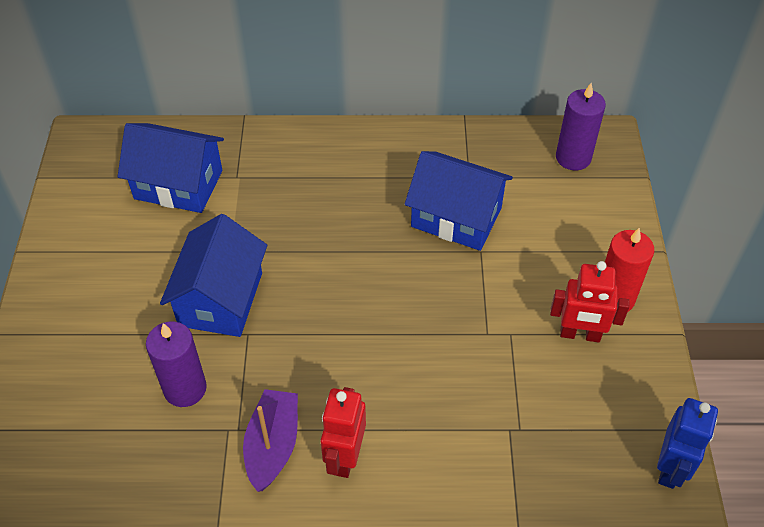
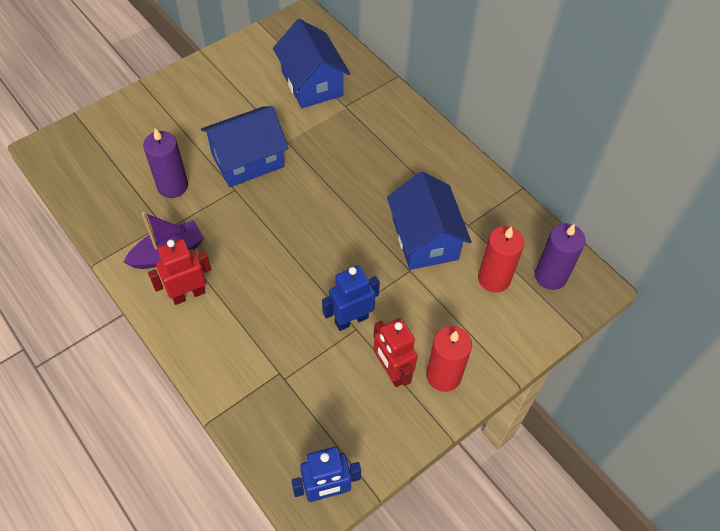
camera: 50 degrees right, 5 degrees up
(497, 331) = (351, 319): none -> blue robot
(543, 197) = (494, 278): none -> red candle

